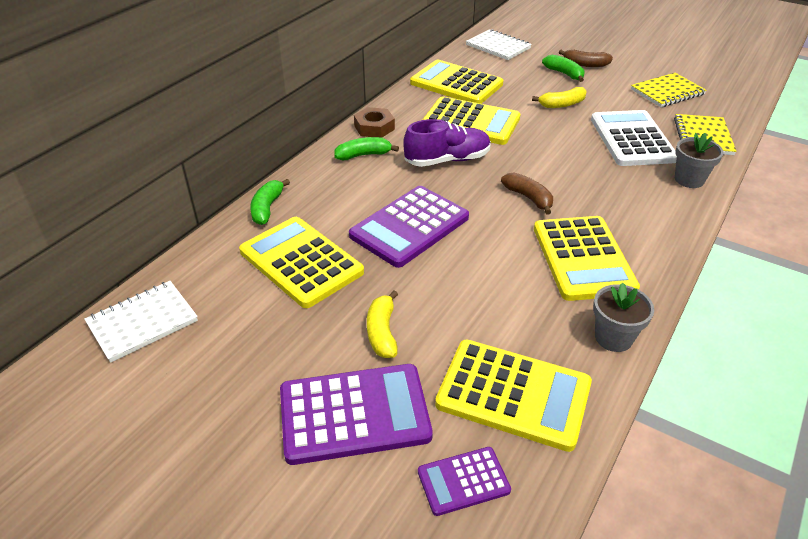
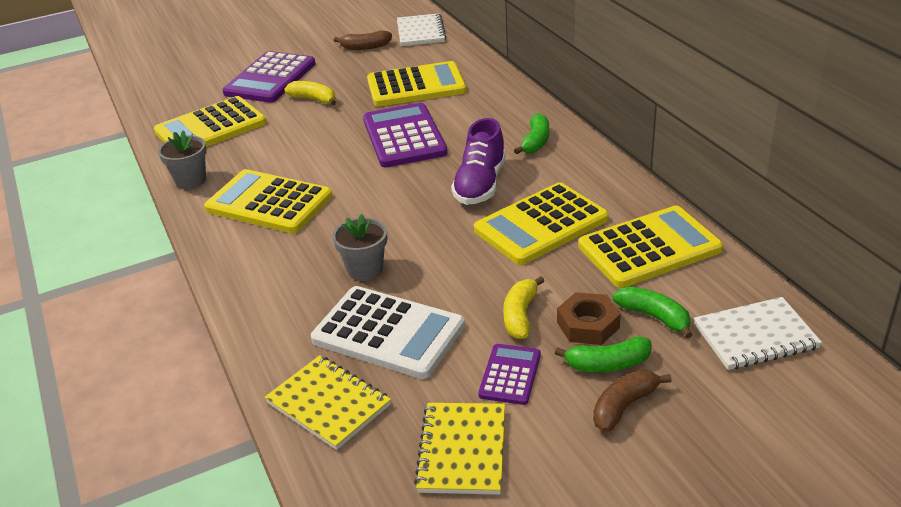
camera: 125 degrees right, 5 degrees down
(267, 208) = (498, 84): green banana -> green banana (654, 317)
(374, 127) = (584, 160): brown nut -> brown nut (588, 325)
(463, 481) = (190, 97): purple calculator -> purple calculator (510, 375)
(528, 198) = (371, 208): brown banana -> brown banana (365, 47)
(689, 179) = (276, 331): grey flower pot -> grey flower pot (365, 269)

